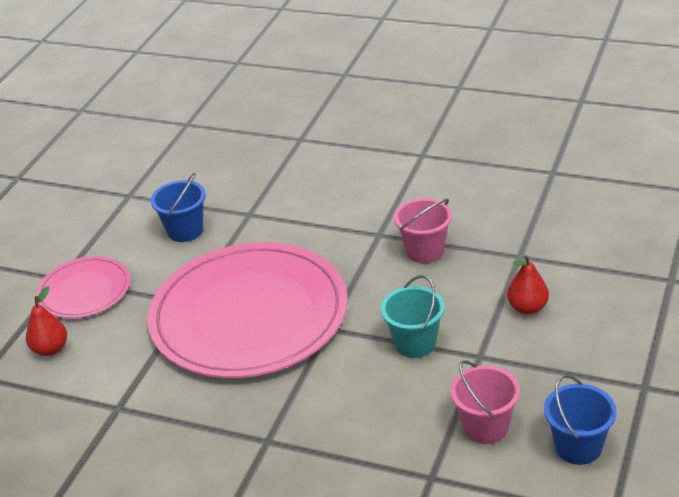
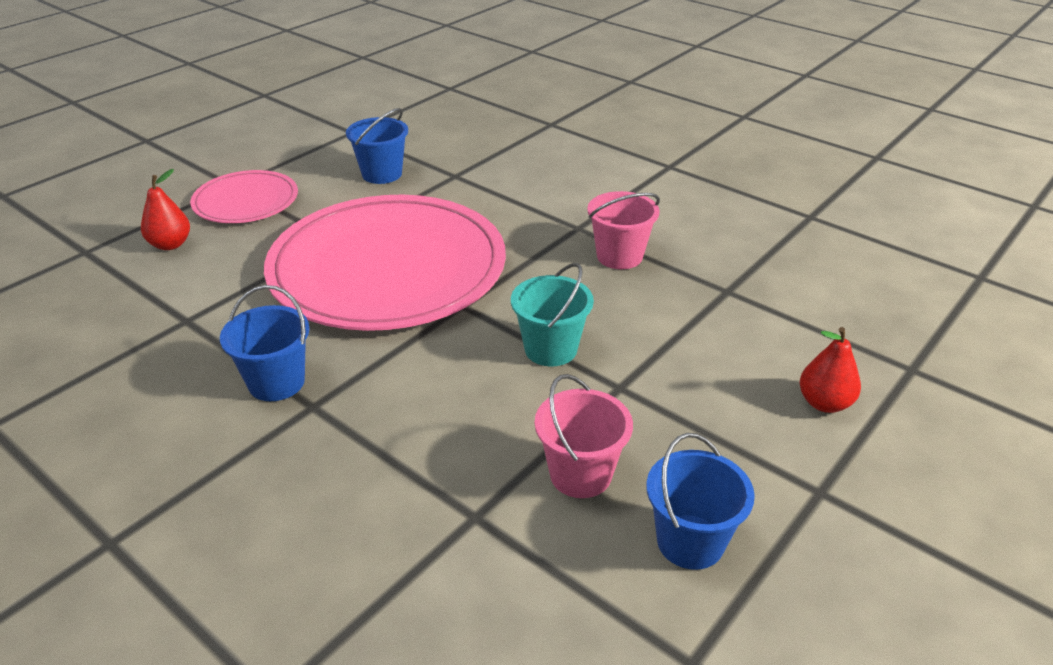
camera: 15 degrees right, 0 degrees up
(227, 433) = (276, 382): none -> blue bucket
(527, 308) = (709, 349): red pear -> red pear (824, 403)

